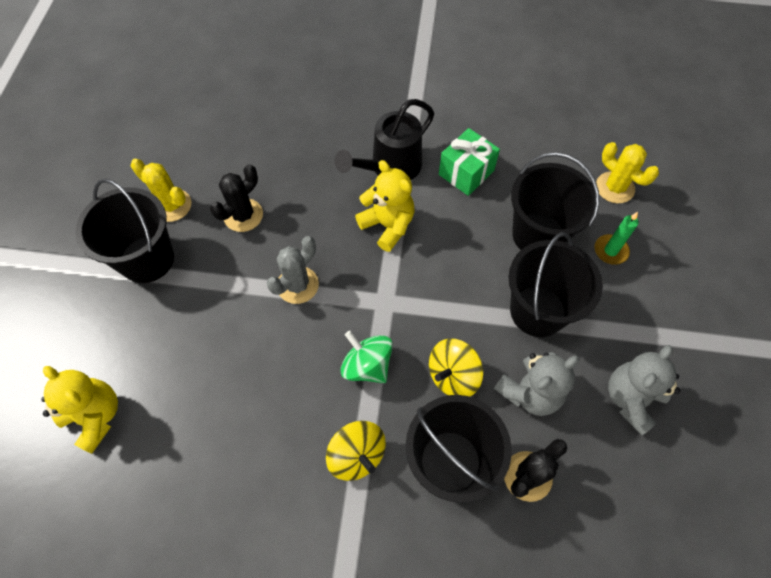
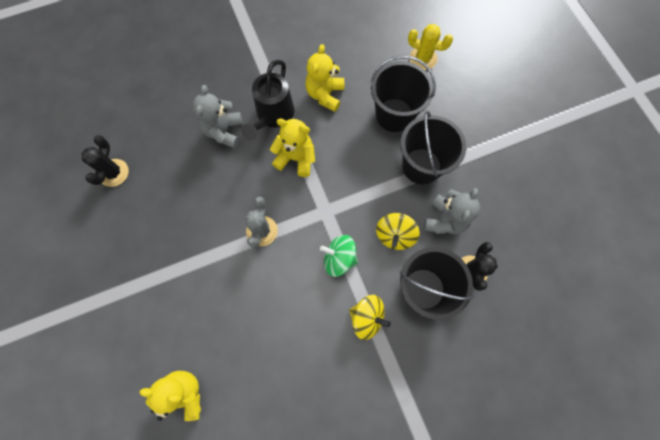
camera: 30 degrees left, 10 degrees up
(147, 259) = (145, 270): black bucket -> none
(172, 205) = (136, 222): yellow cactus -> none
(243, 215) = (193, 202): black cactus -> black cactus (114, 173)
(466, 172) = (325, 95): green gift -> yellow teddy bear
(610, 251) = (443, 103): green candle -> none
(631, 399) = (502, 192): grey teddy bear -> grey teddy bear (224, 131)

